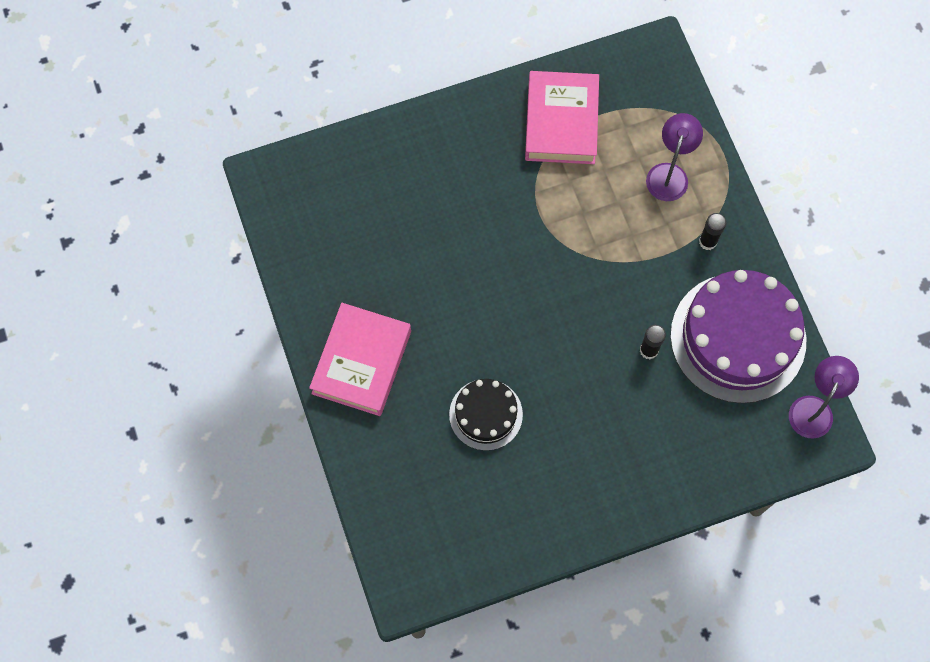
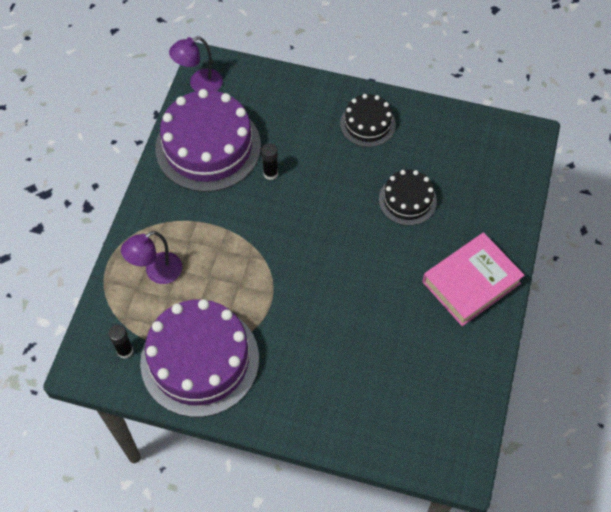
camera: 145 degrees left, 10 degrees down
(561, 122) = (199, 360): pink book -> purple cake
(594, 483) = (367, 124): none -> black cake
(707, 241) = (173, 213): black glue stick -> black glue stick (125, 351)

